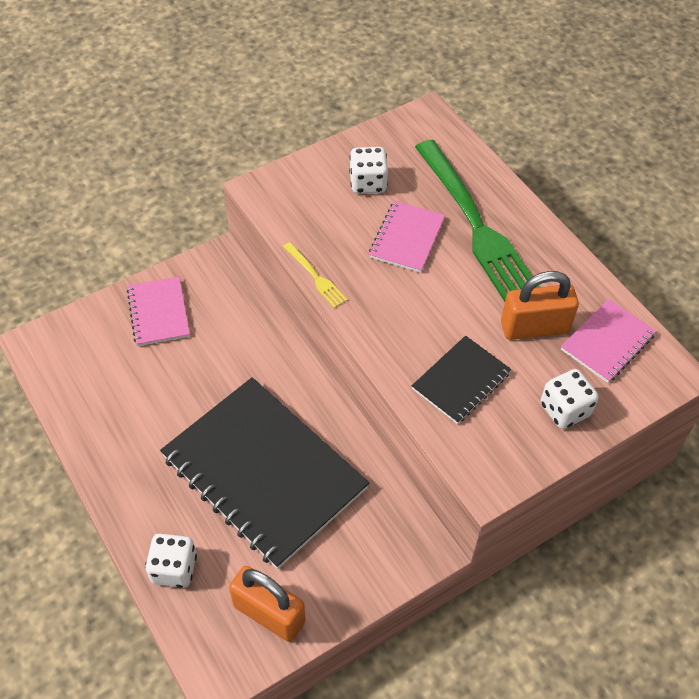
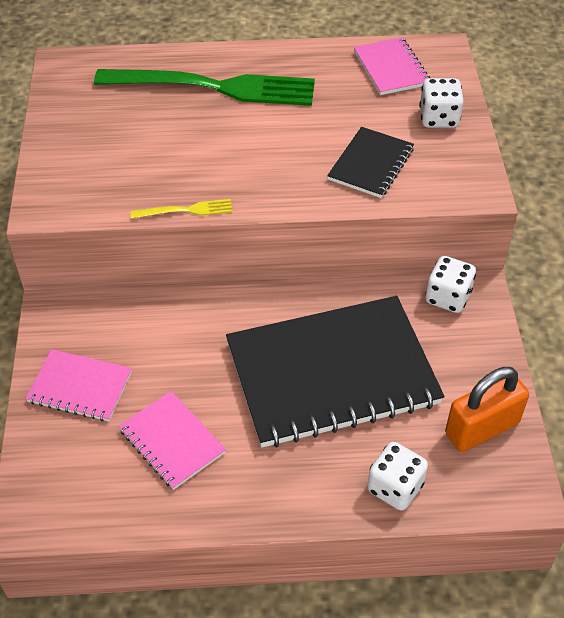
camera: 60 degrees left, 5 degrees down
(368, 183) = (106, 132): white dice -> white dice (447, 297)
(407, 238) = (192, 133): pink notebook -> pink notebook (172, 441)
(461, 381) = (370, 164): black notebook -> black notebook turned 45 degrees clockwise
(534, 327) = (347, 100): orange padlock -> none

